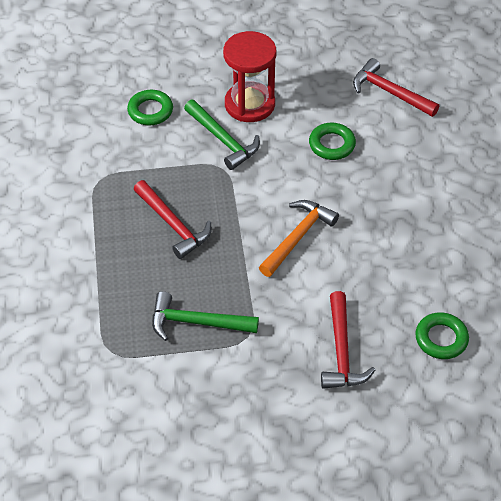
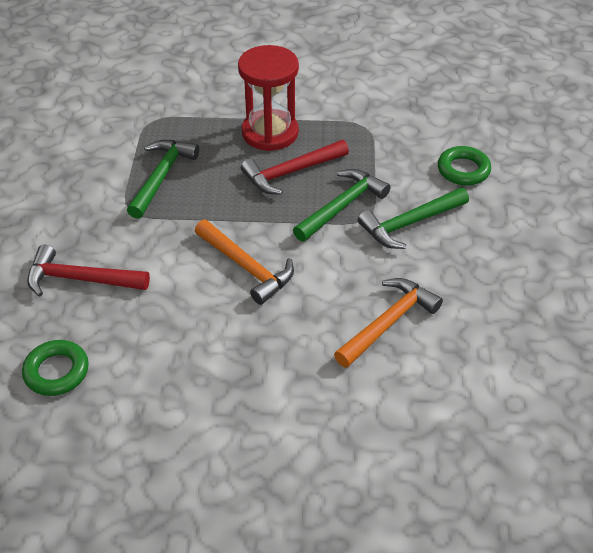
camera: 100 degrees right, 5 degrees down
(211, 184) = (342, 206): none -> green hammer
(249, 104) = (468, 254): red hourglass -> red hourglass (270, 133)
(332, 144) = (388, 323): green ring -> orange hammer
(390, 92) = (484, 407): red hammer -> none

